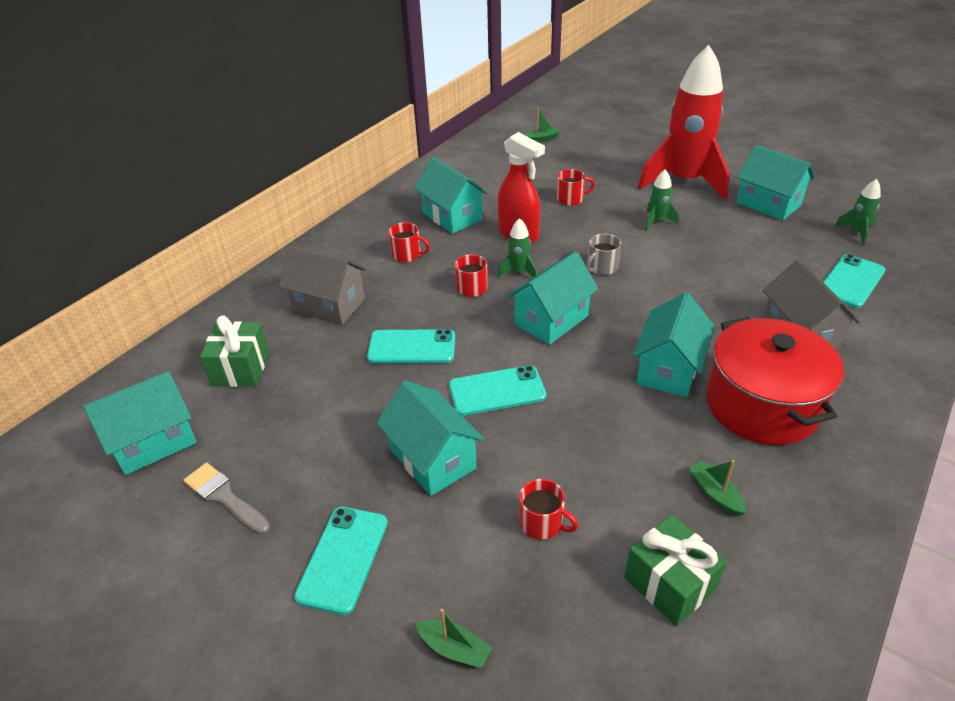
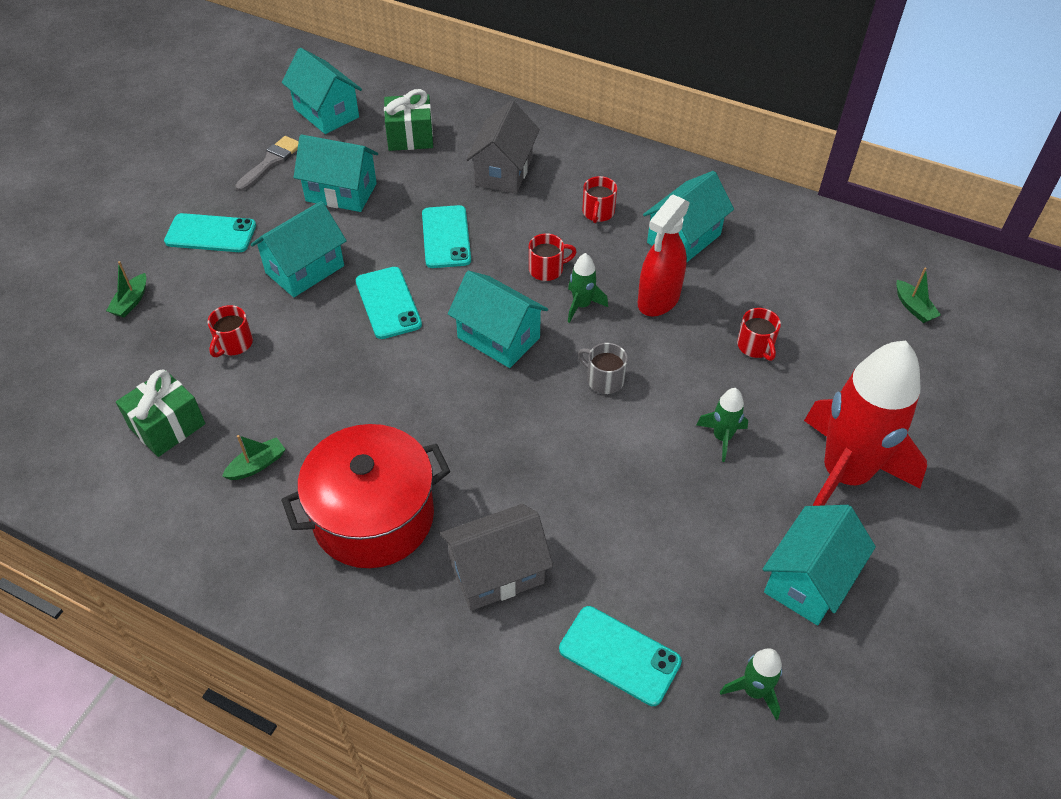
camera: 80 degrees right, 10 degrees up
(668, 369) = (426, 437): turquoise house -> turquoise house (341, 192)

